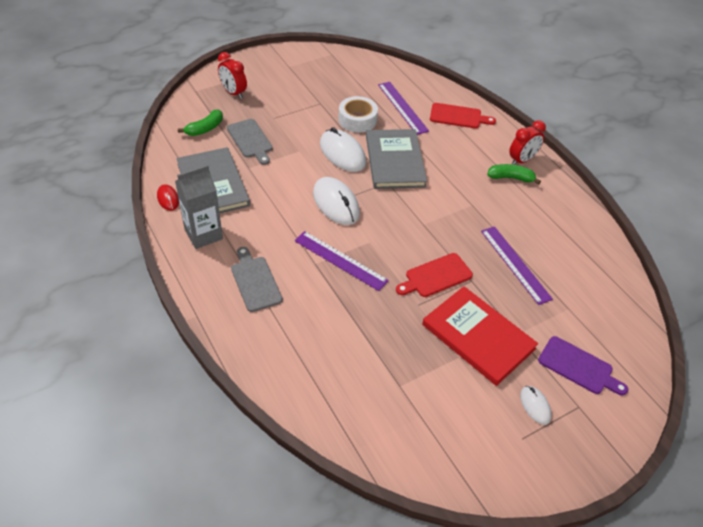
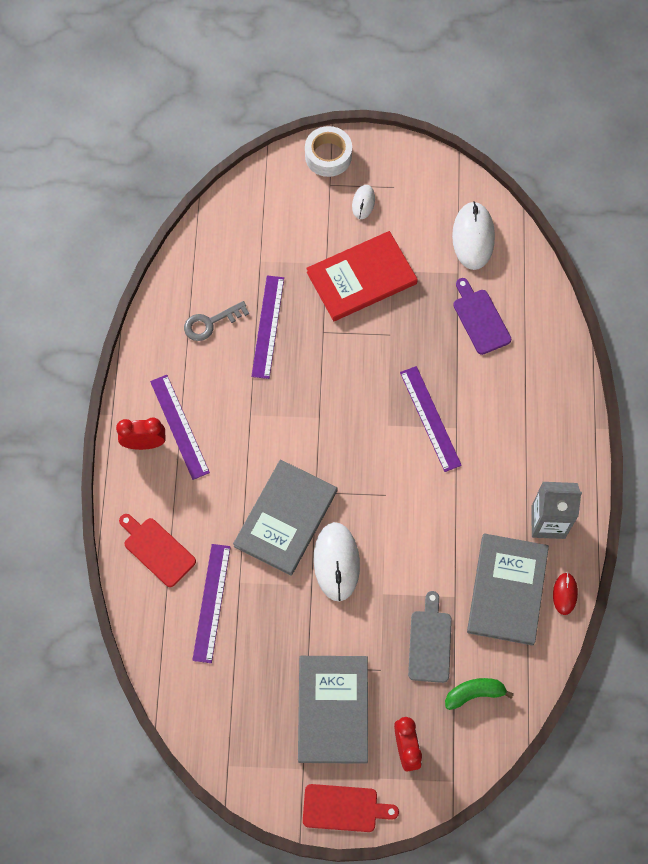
camera: 145 degrees left, 20 degrees up
(255, 281) = (524, 437): grey cutting board -> none
(290, 92) = (332, 710): none -> grey book
(336, 203) = (390, 491): white mouse -> white mouse (473, 237)
(357, 120) = (282, 610): white tape -> white tape (328, 156)
(436, 276) = (352, 353): red cutting board -> red cutting board (344, 808)
(478, 337) = (361, 278): red book -> red book turned 75 degrees clockwise
(510, 178) = (179, 426): green banana -> purple ruler
(557, 246) = (210, 323): none -> grey key
(578, 367) = (301, 211): purple cutting board -> purple cutting board (480, 319)

